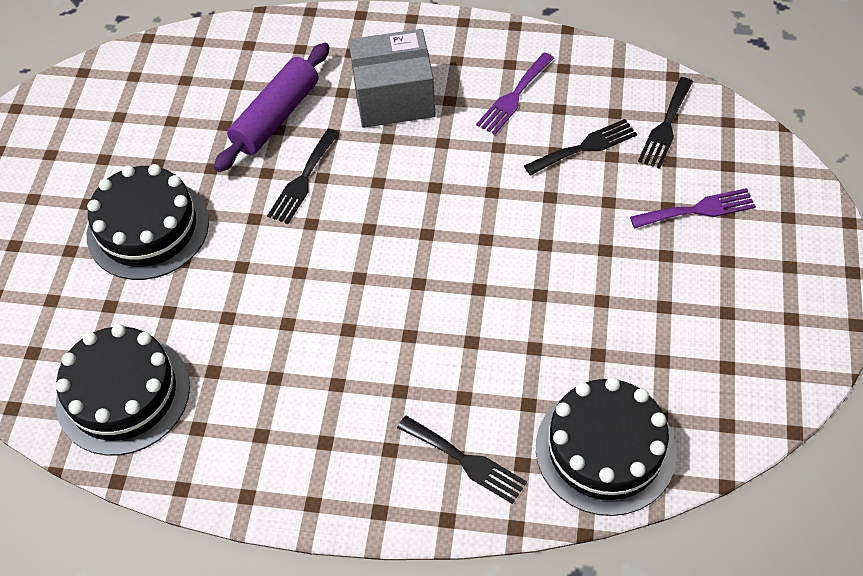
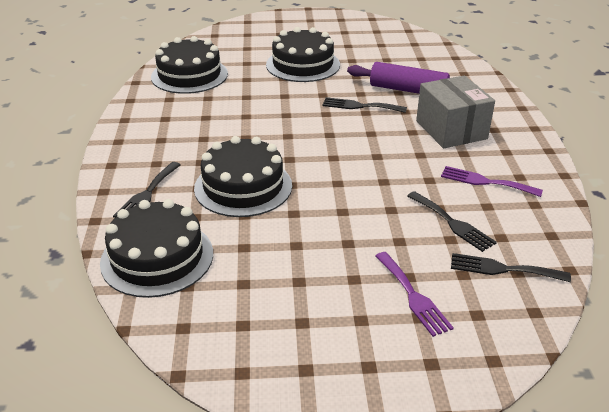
camera: 75 degrees right, 20 degrees down
(473, 343) = (243, 186): none -> black cake

